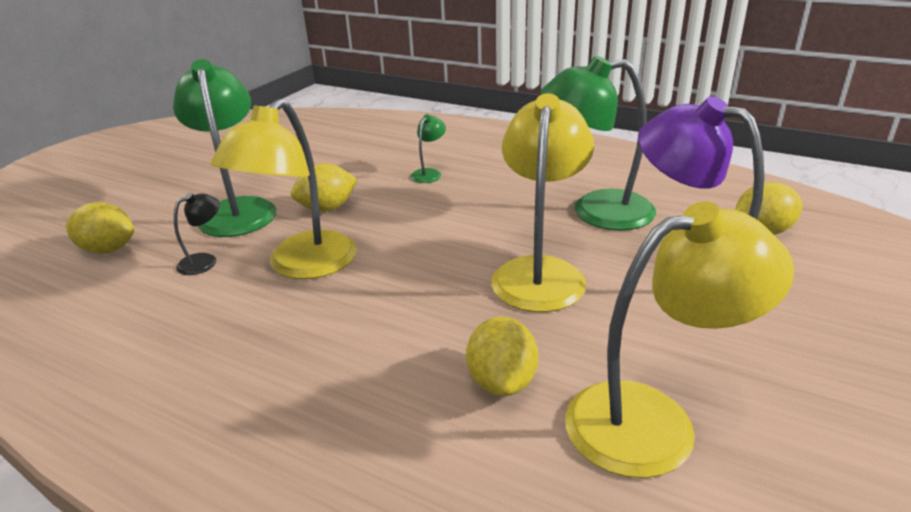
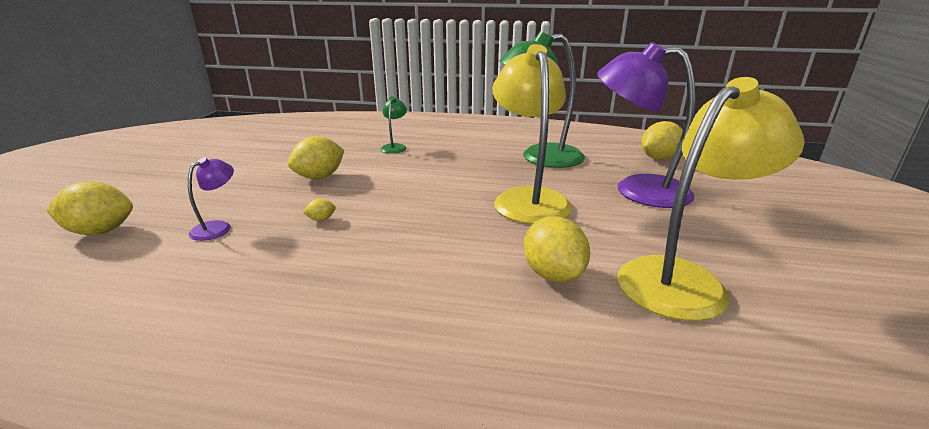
camera: 20 degrees left, 5 degrees down
(205, 261) = (218, 227): black lamp -> purple lamp
(237, 210) = (231, 186): green lamp -> none
(302, 266) = (321, 219): yellow lamp -> yellow lemon

